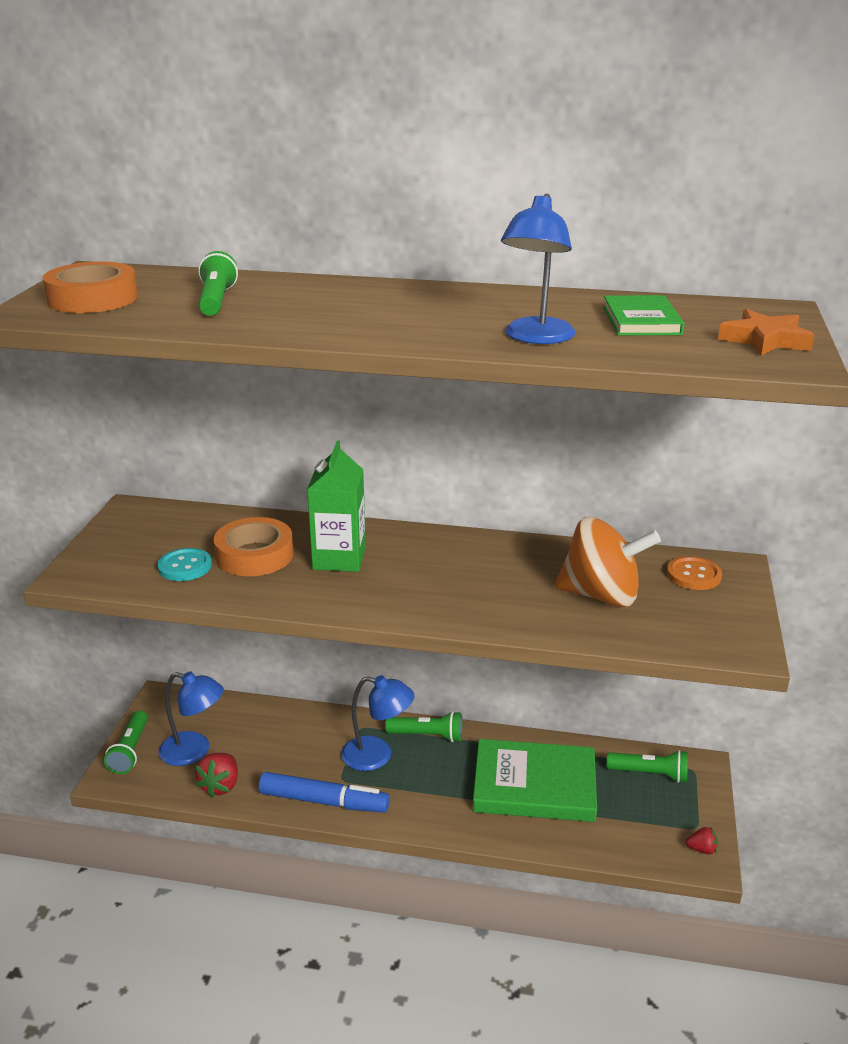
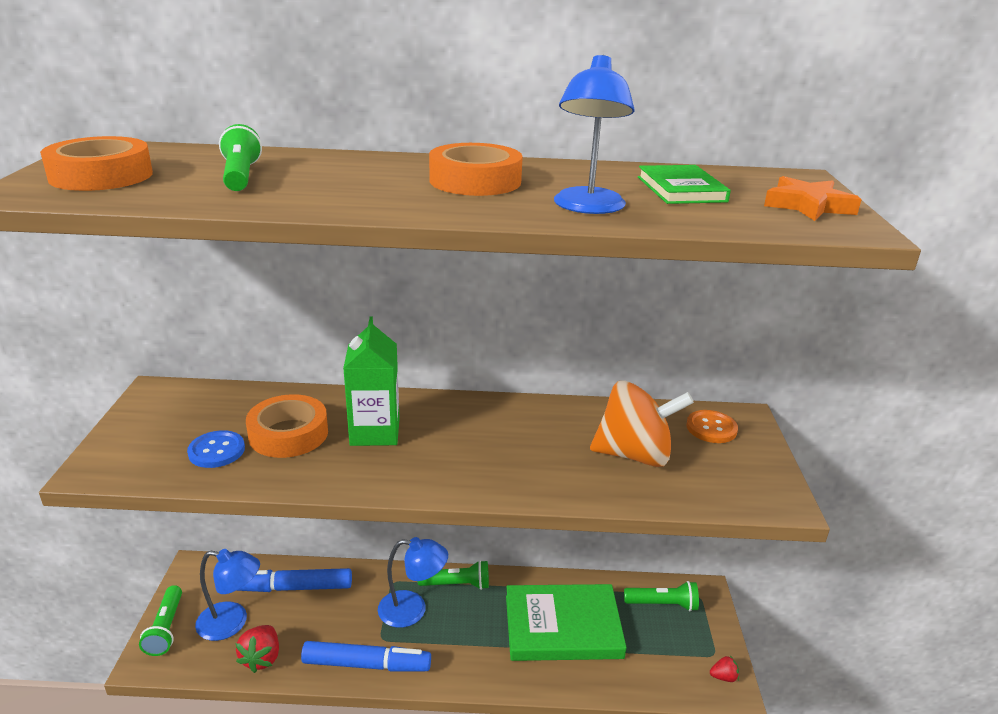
camera: 10 degrees left, 0 degrees up
(185, 566) = (216, 451): turquoise button -> blue button
(259, 724) = (294, 587): none -> blue marker
(436, 309) = (475, 181): none -> orange tape

